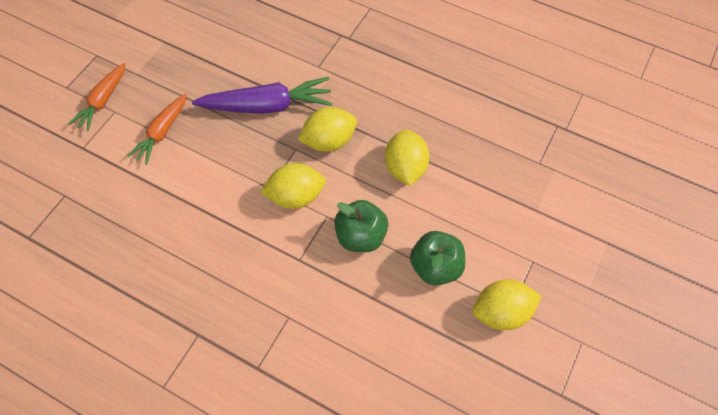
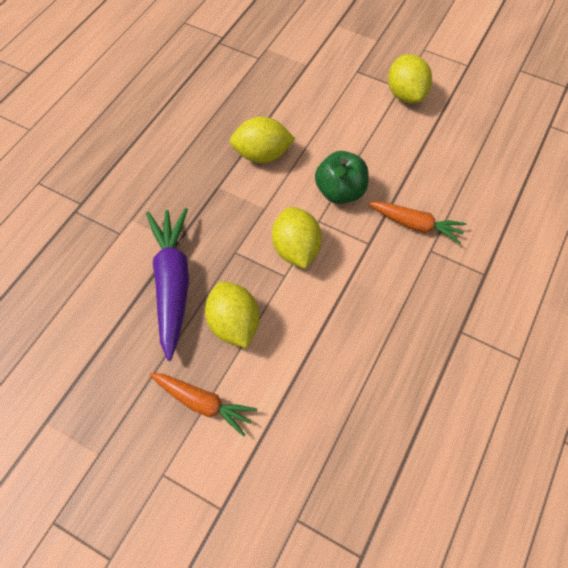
camera: 90 degrees left, 0 degrees up
(103, 101) = (143, 494): orange carrot -> orange carrot (415, 225)
(329, 141) = (226, 220): yellow lemon -> yellow lemon (234, 324)
(435, 267) = (368, 135): green apple -> none

